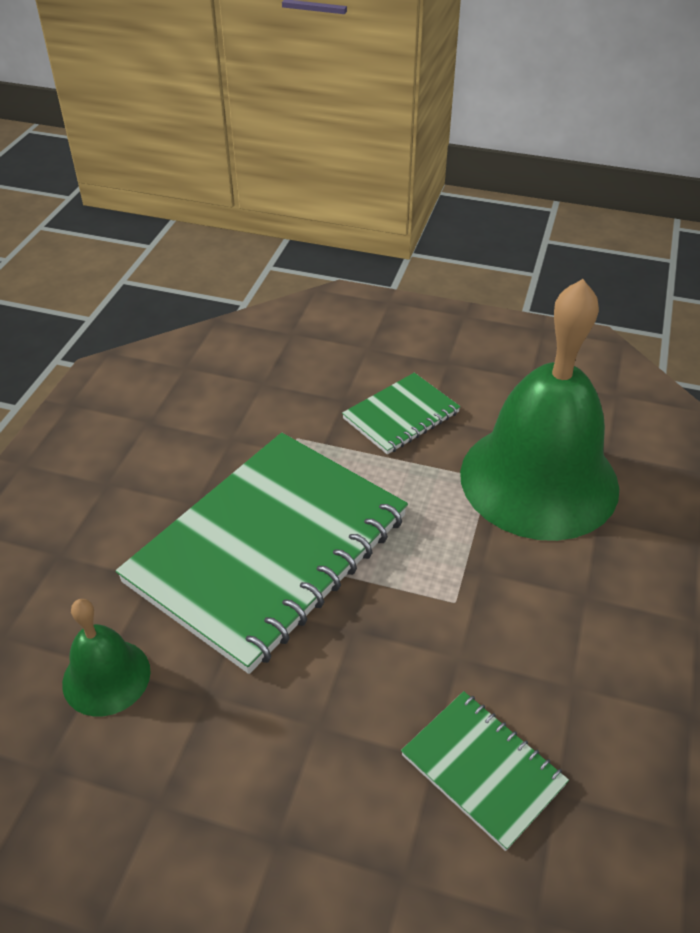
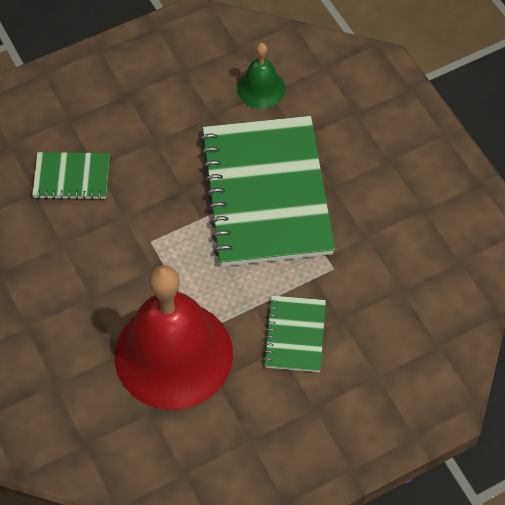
camera: 135 degrees right, 15 degrees up
(539, 479) = (173, 354): green bell -> red bell

